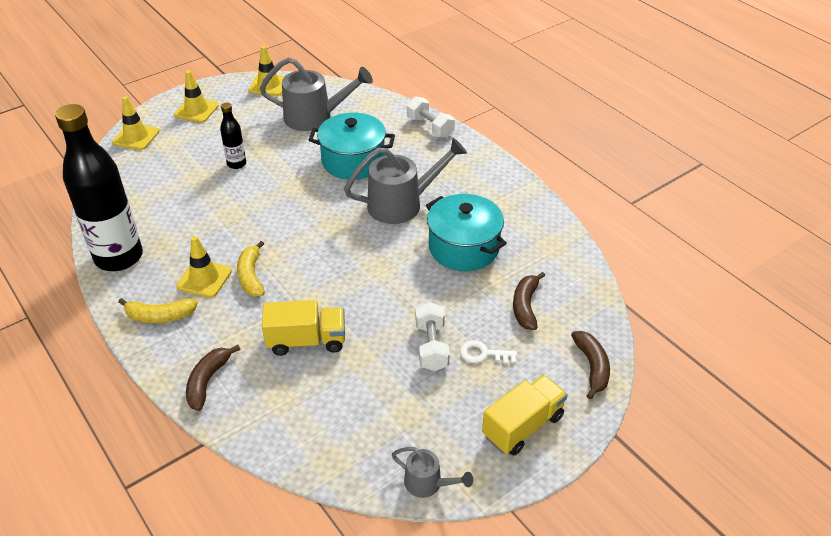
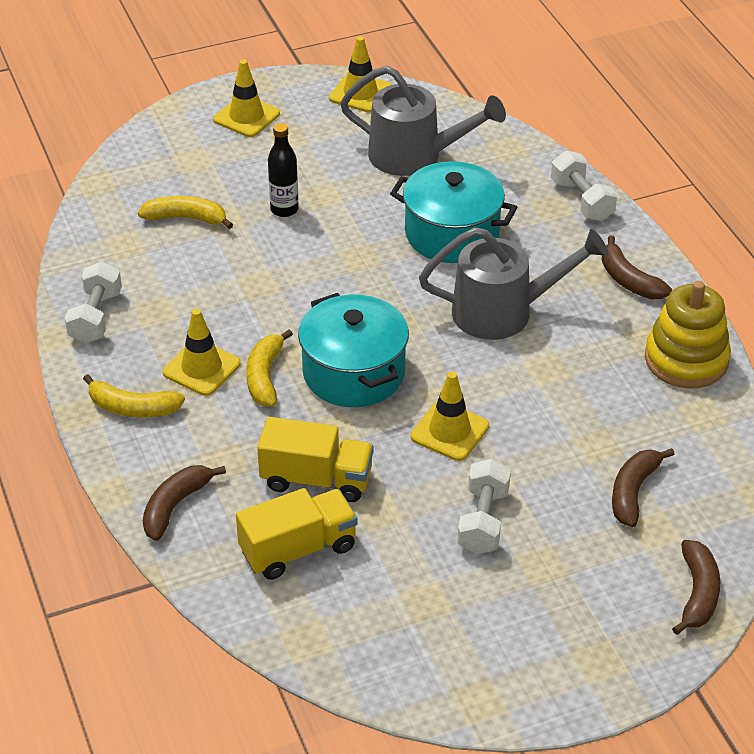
camera: 15 degrees right, 0 degrees up
(119, 257) = (96, 317): black bottle -> white dumbbell
(136, 137) = (153, 144): yellow traffic cone -> yellow traffic cone (449, 431)
(170, 180) = (186, 218): none -> yellow banana
(428, 483) = (424, 694): grey watering can -> none
(464, 248) = (572, 392): turquoise pot -> turquoise pot (354, 373)
(476, 170) = (629, 280): none -> brown banana
(483, 354) = (551, 545): white key -> none
(523, 426) = (573, 650): yellow truck -> yellow truck (298, 549)
(529, 213) = (686, 360): none -> yellow stacking toy

